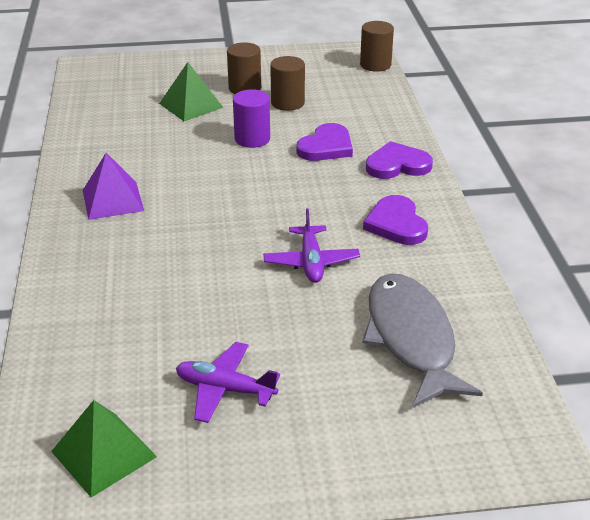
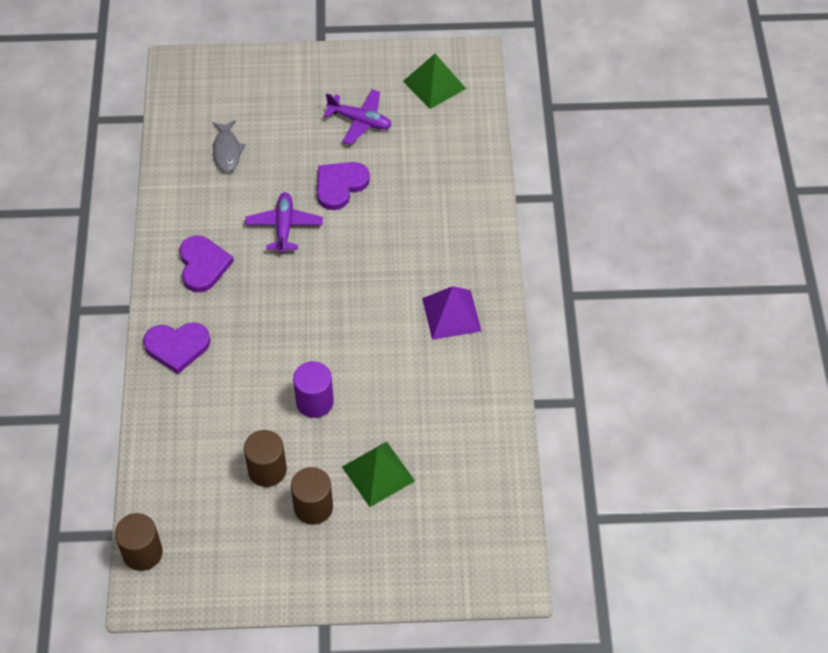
camera: 175 degrees left, 20 degrees up
(326, 146) = (240, 382): purple heart -> purple heart (340, 185)
(411, 338) = (227, 151): grey fish -> grey fish, size x0.51

